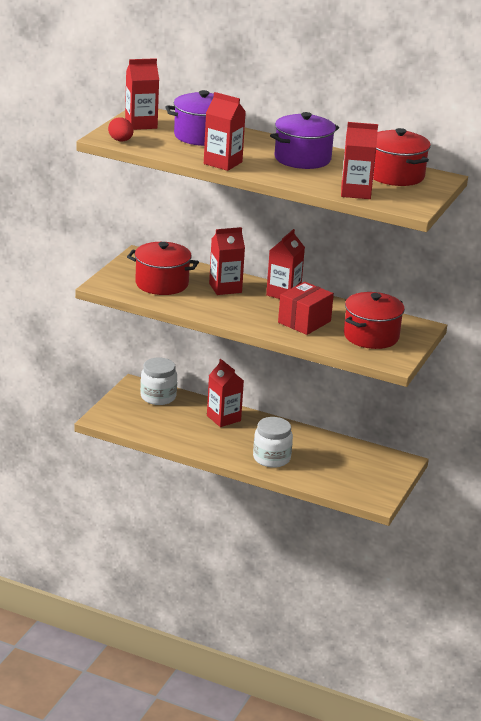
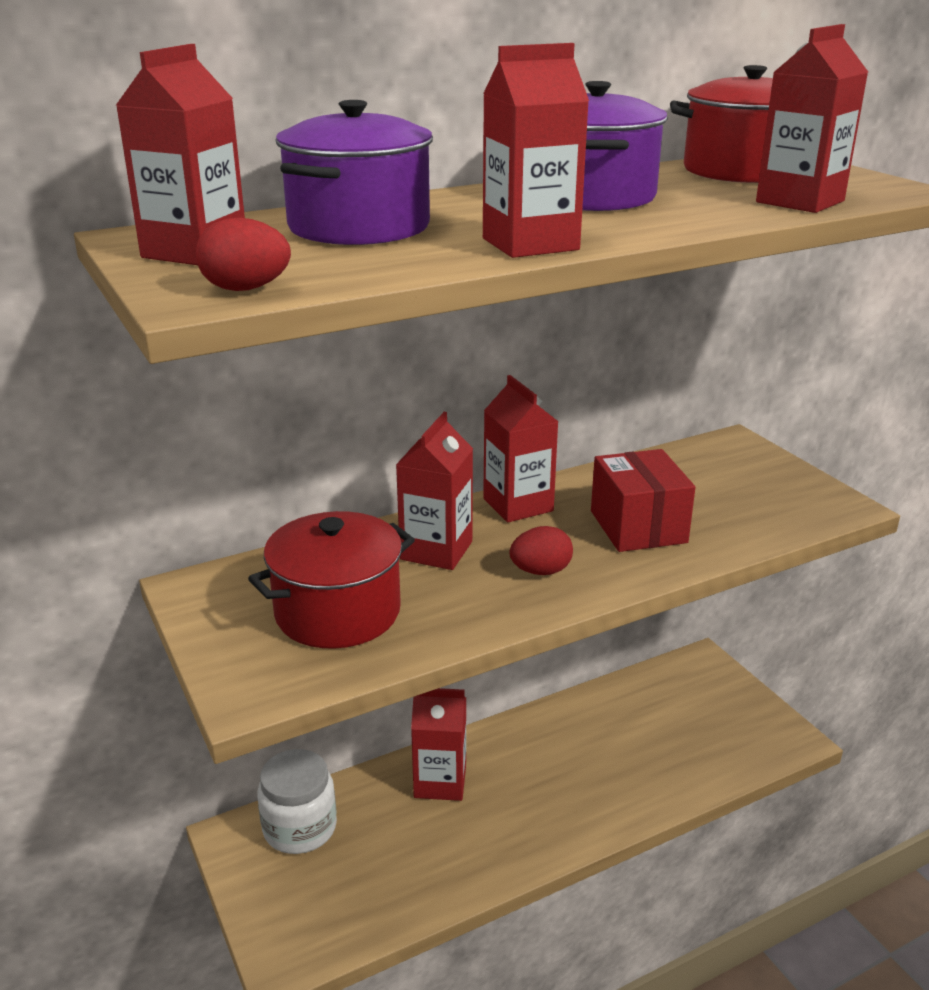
camera: 50 degrees left, 0 degrees up
(241, 311) = (540, 571): none -> red egg
(271, 458) = (600, 789): white jar -> none
(371, 336) = (737, 490): red pot -> none

